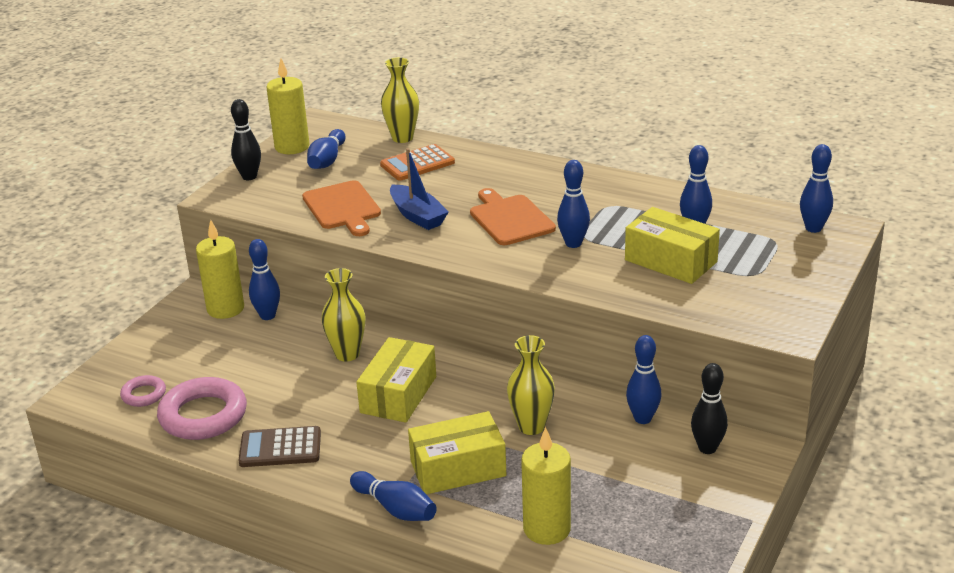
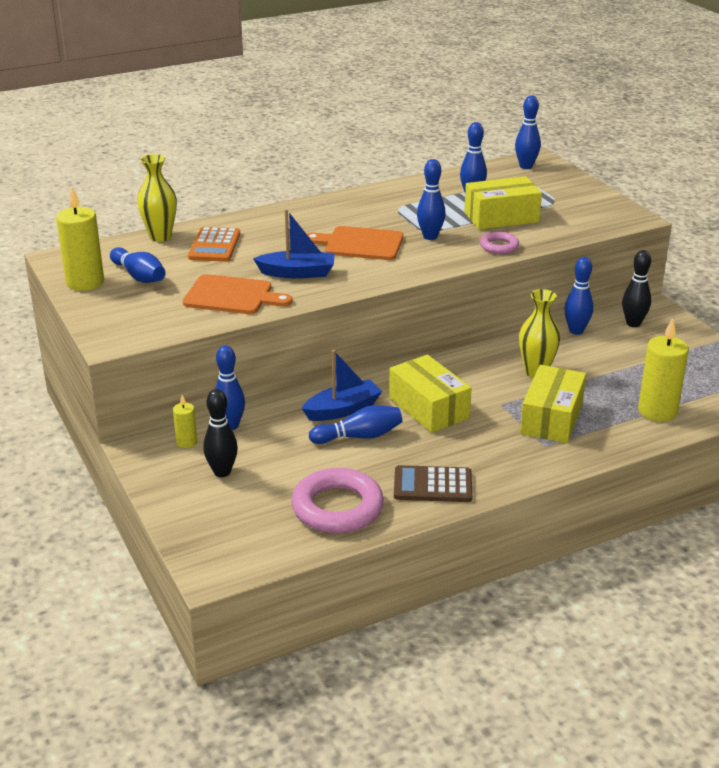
camera: 55 degrees left, 0 degrees up
(144, 394) = (262, 529): pink ring -> pink ring (499, 246)
(225, 309) = (186, 442): yellow candle -> yellow candle, size x0.52
(249, 177) = (103, 316): black bowling pin -> black bowling pin (222, 472)
(280, 448) = (432, 485): brown calculator -> brown calculator turned 60 degrees clockwise
(347, 354) = (343, 410): yellow vase -> blue boat
(395, 508) = (570, 461): blue bowling pin -> blue bowling pin (359, 436)

